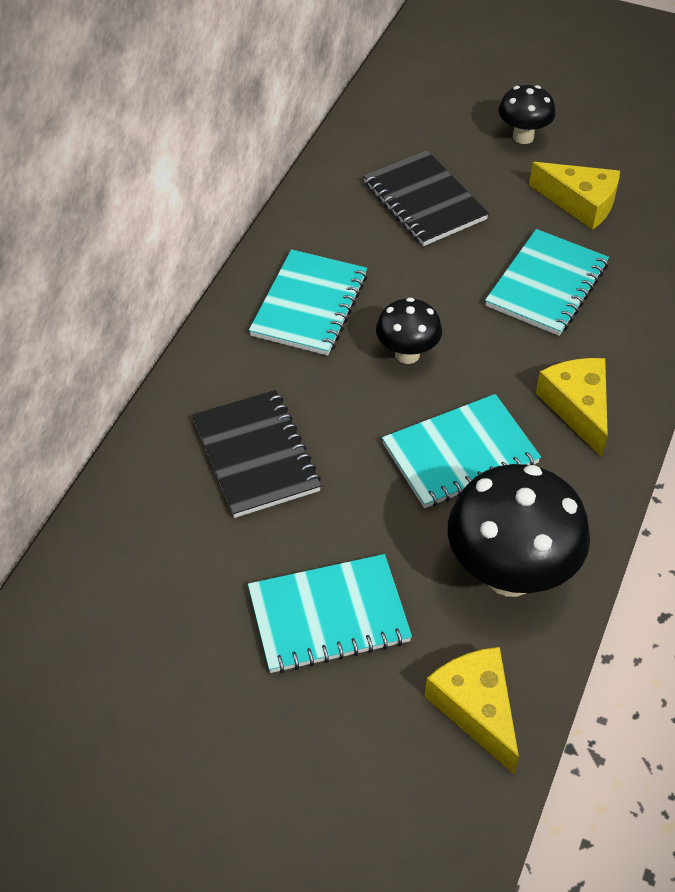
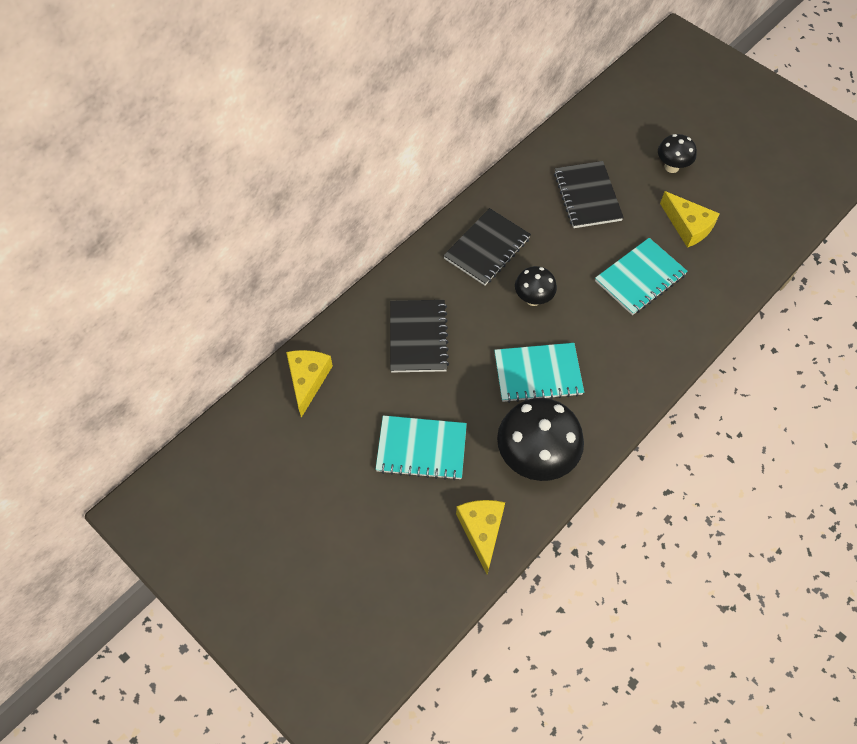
camera: 20 degrees right, 10 degrees up
(309, 305) = (487, 248): turquoise notebook -> black notebook
(578, 408) = (622, 366): yellow cheese -> yellow cheese (308, 380)

